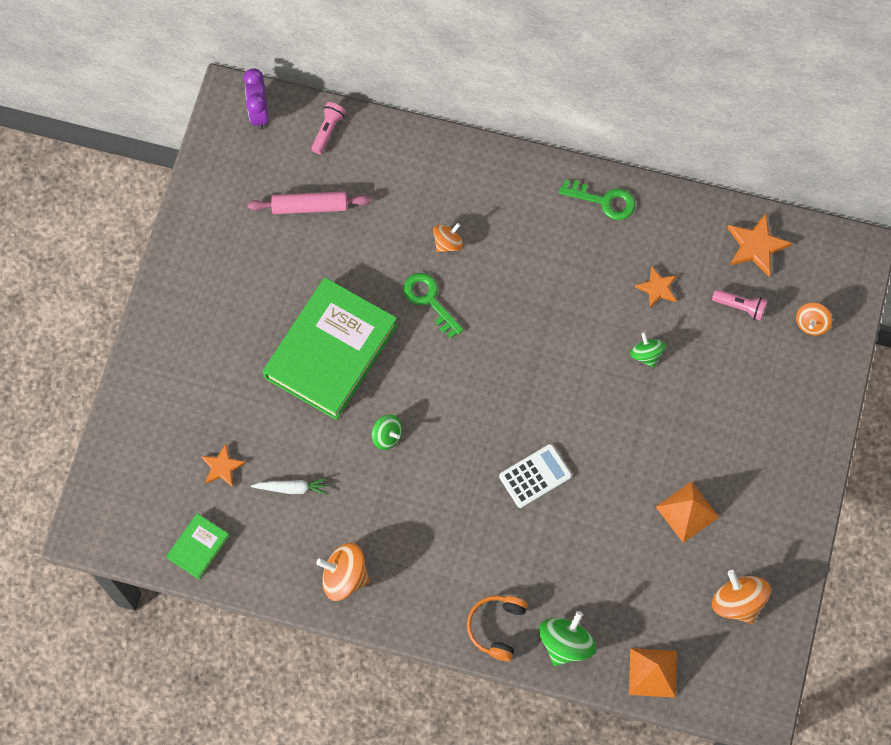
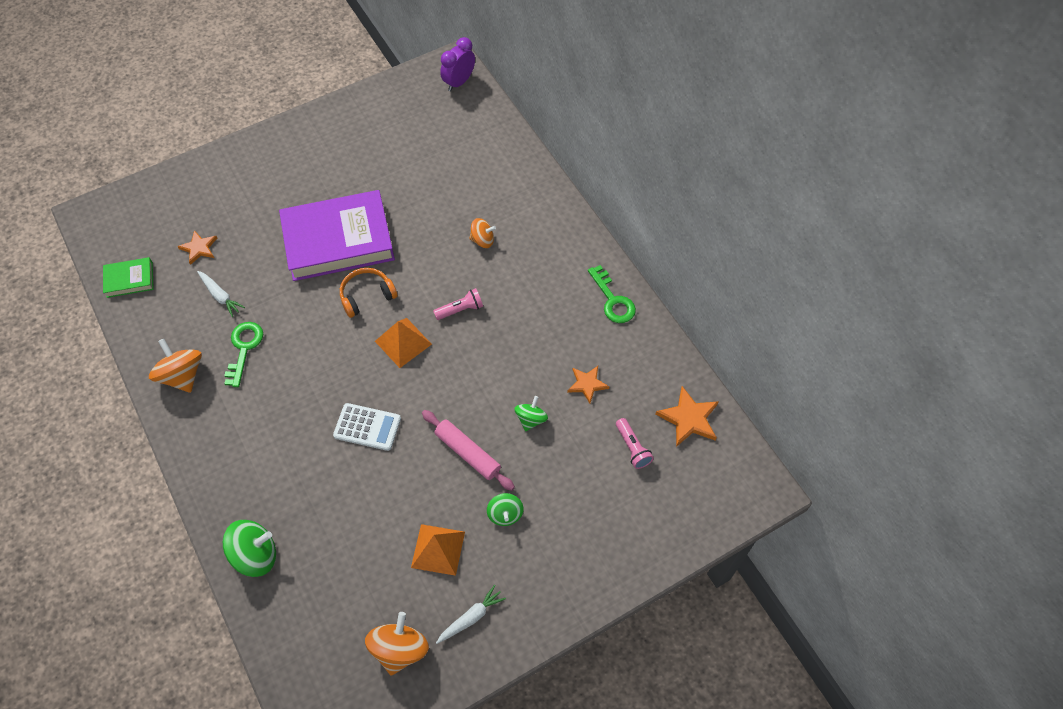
camera: 45 degrees right, 10 degrees down
(309, 206) = (426, 152): pink rolling pin -> pink rolling pin (467, 453)
(328, 130) = (487, 122): pink flashlight -> pink flashlight (460, 309)
(331, 352) = (338, 240): green book -> purple book
(387, 436) = (310, 317): green spinning top -> green spinning top (505, 514)
(429, 300) = (431, 263): green key -> green key (244, 348)
(496, 627) = (227, 499): orange headphones -> orange headphones (367, 296)
(653, 672) = (285, 637): orange pyramid -> orange pyramid (403, 342)
(760, 534) = (471, 617): none -> white carrot
(811, 323) = (673, 506): orange spinning top -> none

